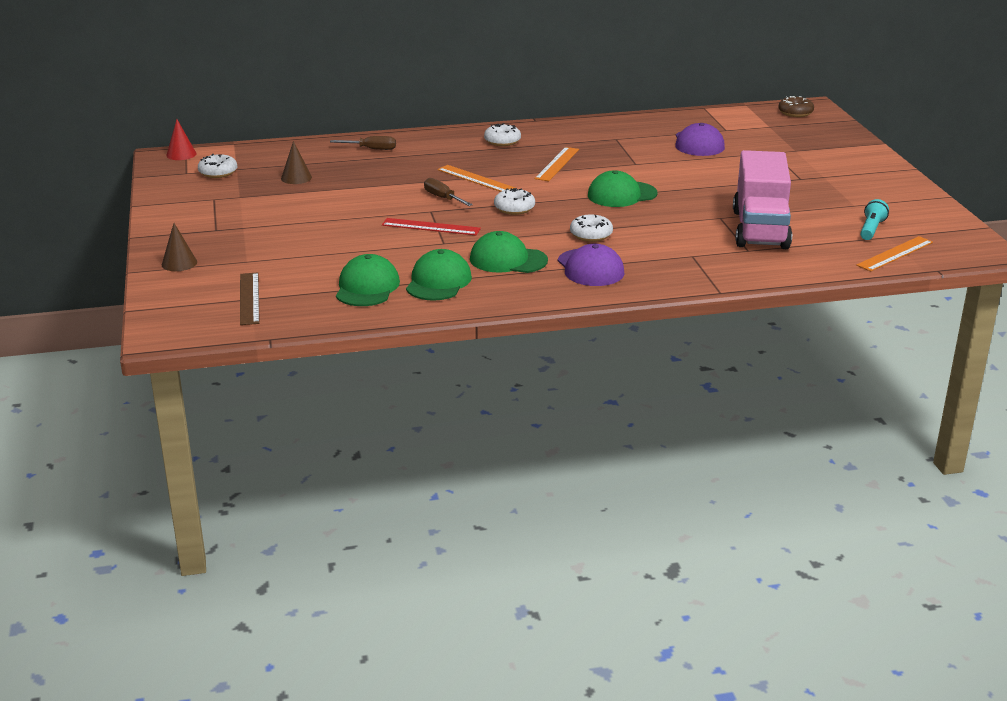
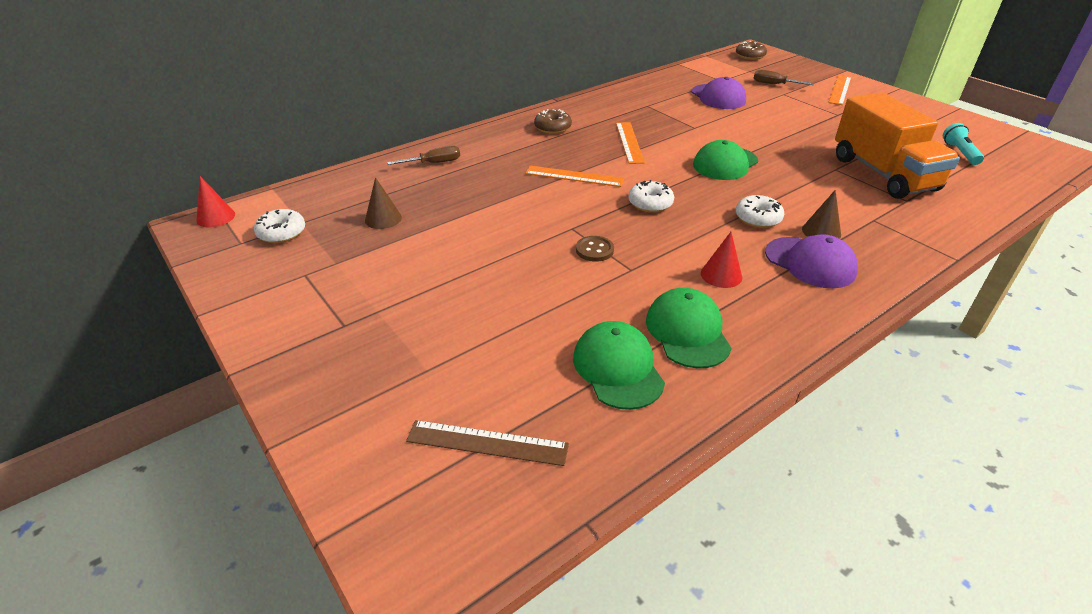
camera: 25 degrees left, 10 degrees up
(179, 263) = (335, 404): brown cone -> brown cone (821, 232)
(249, 298) = (487, 443): brown ruler -> brown ruler turned 45 degrees counterclockwise
(431, 227) = (594, 250): red ruler -> brown button
(443, 198) = (567, 208): brown screwdriver -> brown screwdriver (774, 84)
(502, 141) = (552, 128): white donut -> brown donut
(508, 260) = (721, 275): green cap -> red cone
(760, 229) = (883, 174): pink truck -> orange truck
(895, 254) = (1013, 173): orange ruler -> orange ruler (839, 90)

